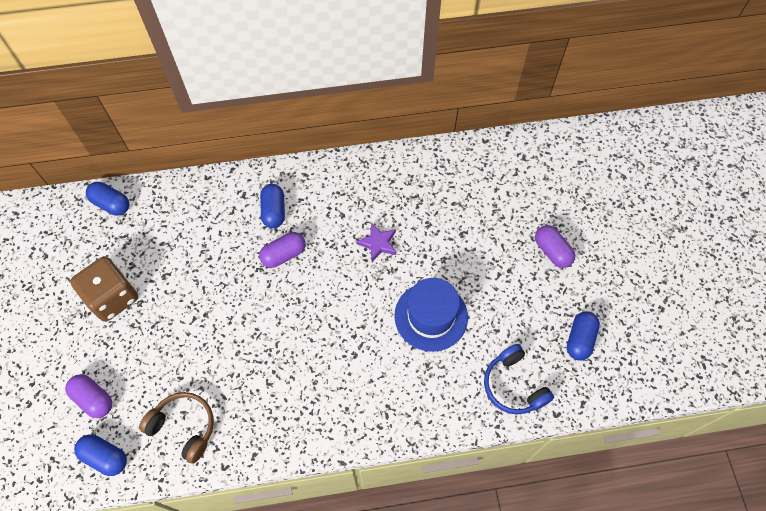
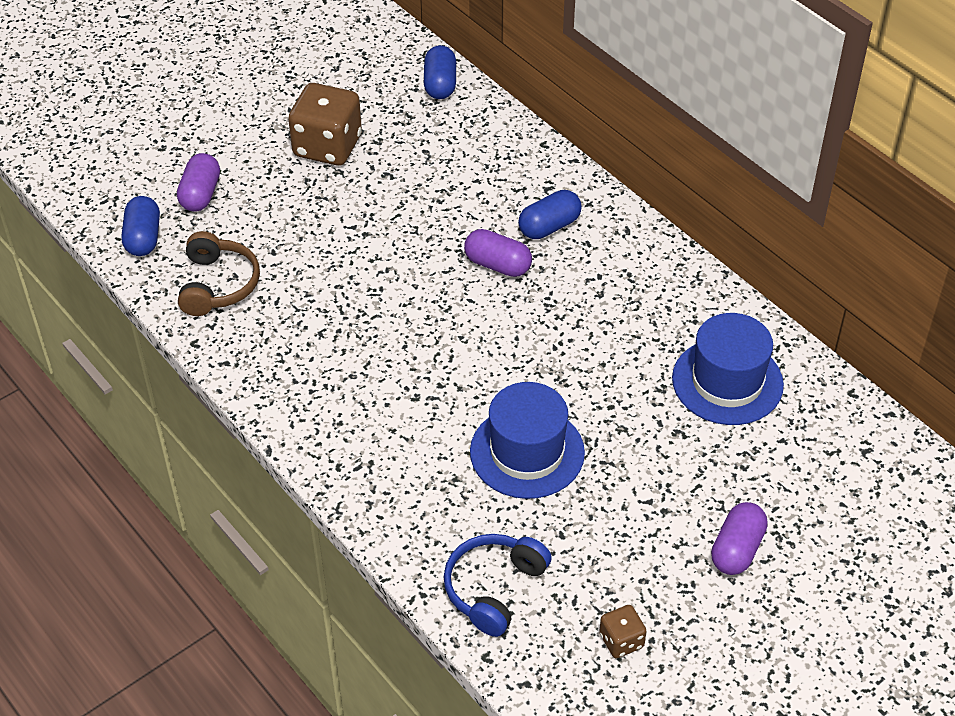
camera: 60 degrees right, 15 degrees down
(378, 243) = (588, 349): purple star -> none
(443, 191) = (727, 381): none -> blue hat
(580, 339) = (621, 641): blue capsule -> brown dice

